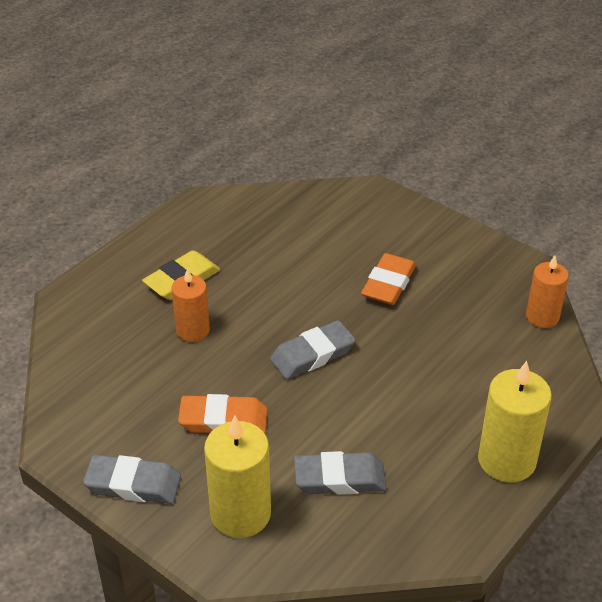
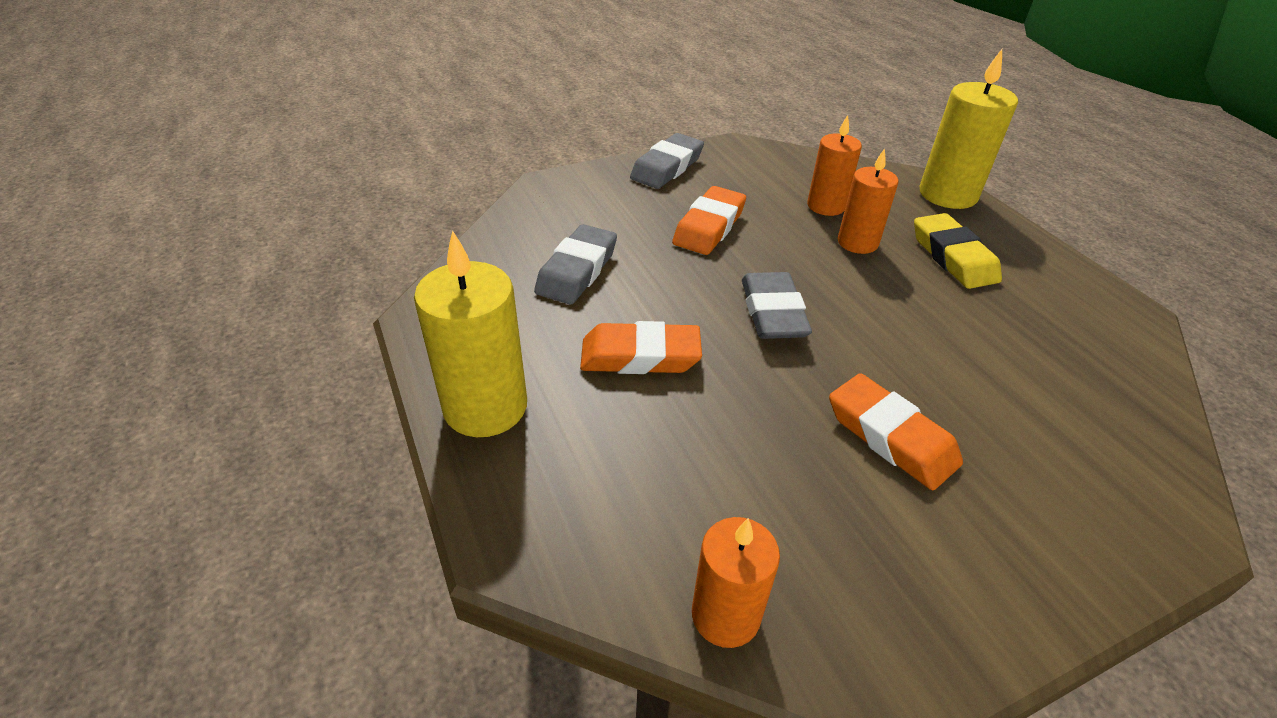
camera: 115 degrees right, 0 degrees up
(145, 358) = (826, 206): none -> orange candle
(240, 514) = (588, 206): yellow candle -> yellow candle (948, 194)
(405, 405) = (640, 356): none -> orange eraser

